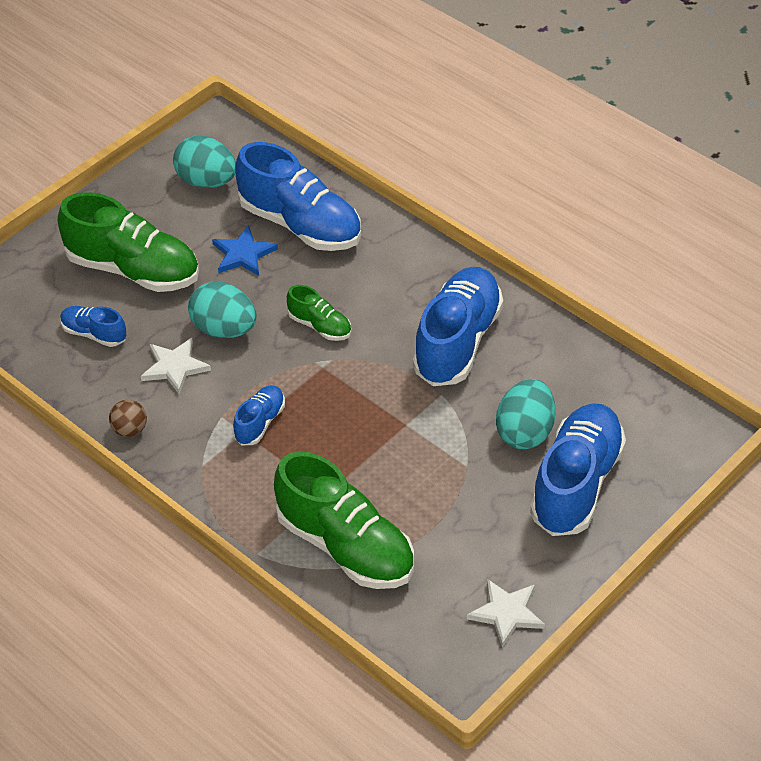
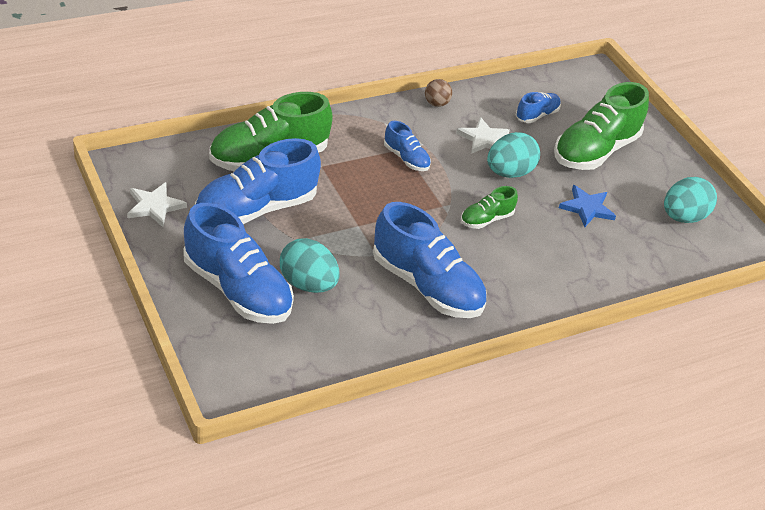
camera: 105 degrees right, 5 degrees down
(300, 225) = (608, 249): blue shoe -> blue shoe (256, 209)

